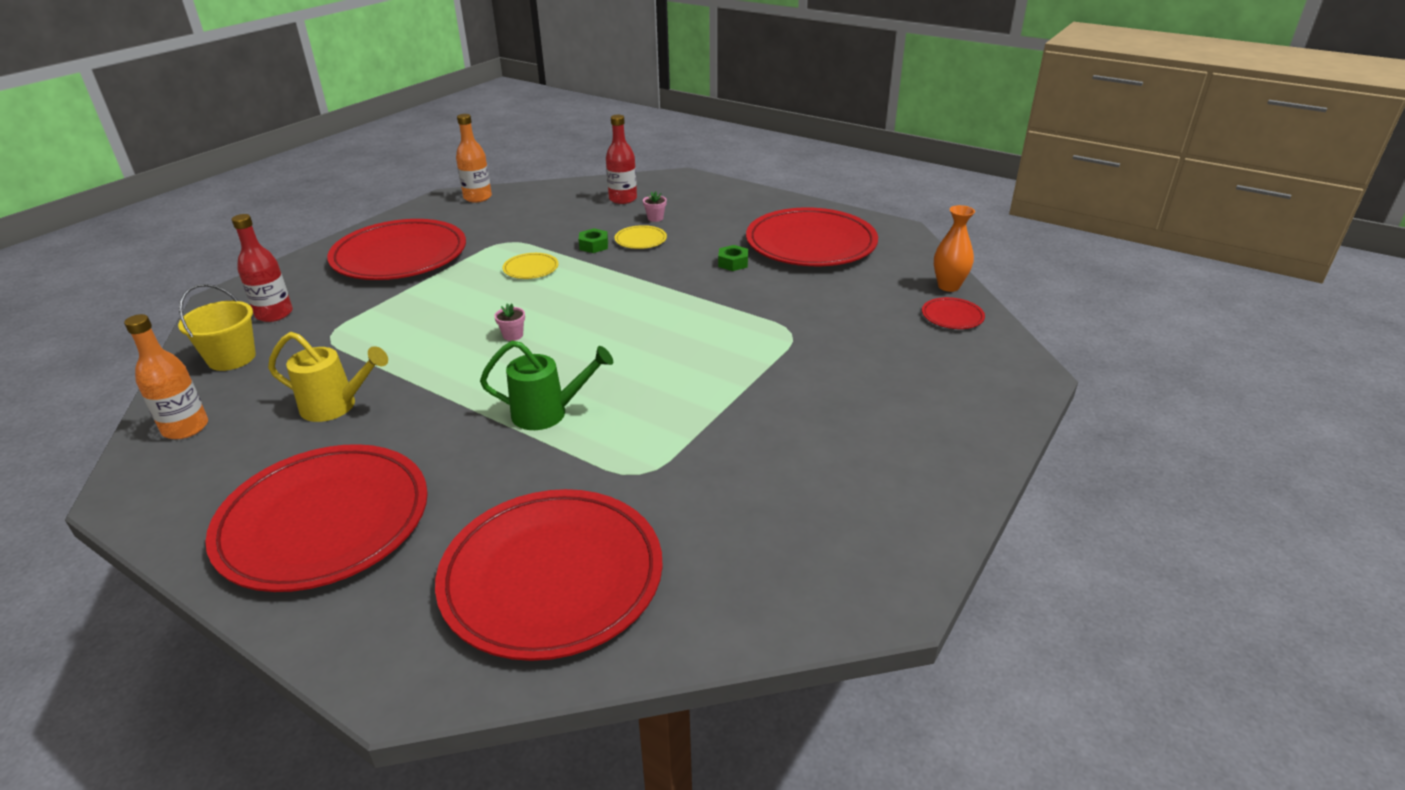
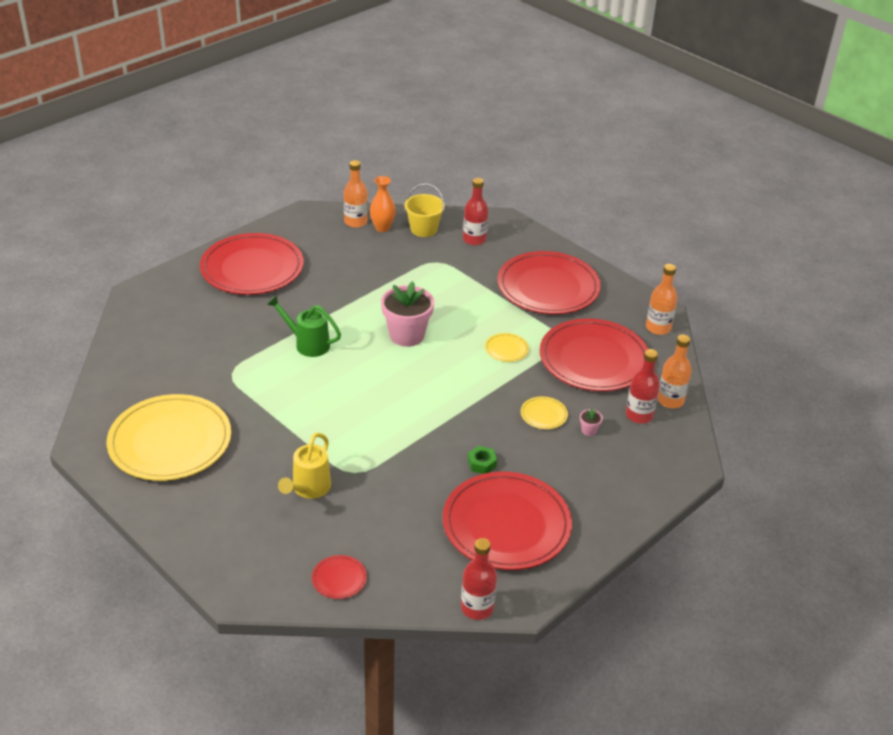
camera: 100 degrees right, 5 degrees up
(336, 406) = (353, 267): yellow watering can -> yellow watering can (308, 489)
(513, 335) = (407, 335): pink flower pot -> pink flower pot, size x2.50
(548, 413) = (307, 344): green watering can -> green watering can turned 105 degrees clockwise
(552, 577) = (171, 335): red plate -> red plate (594, 359)
(594, 245) = (539, 386): green nut -> none
(595, 188) = (670, 400): none -> orange bottle
(825, 497) = (170, 442): none -> yellow plate
(922, 246) = (477, 608): none -> red bottle
(948, 286) = (391, 597): orange vase -> orange vase (382, 228)

